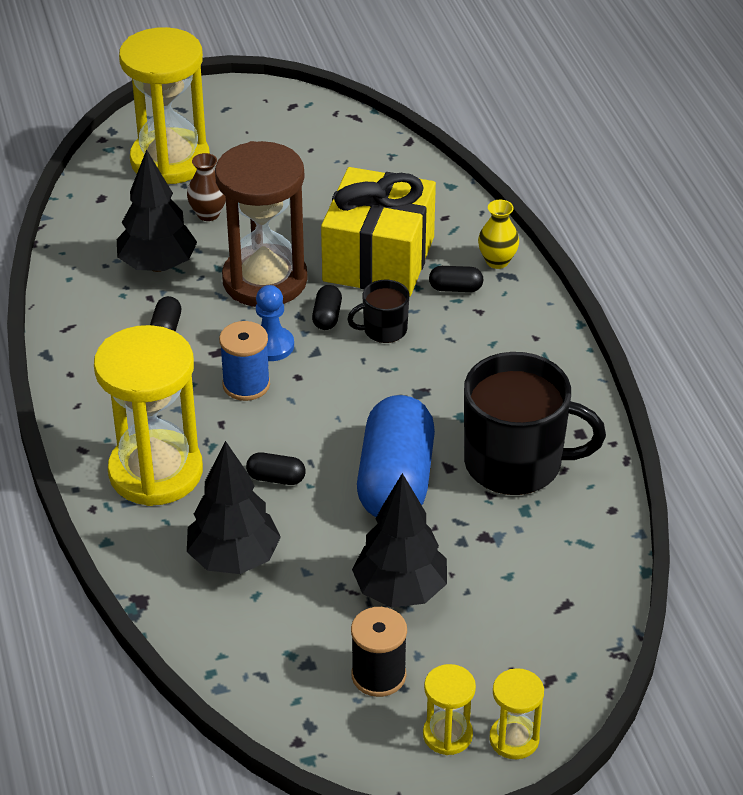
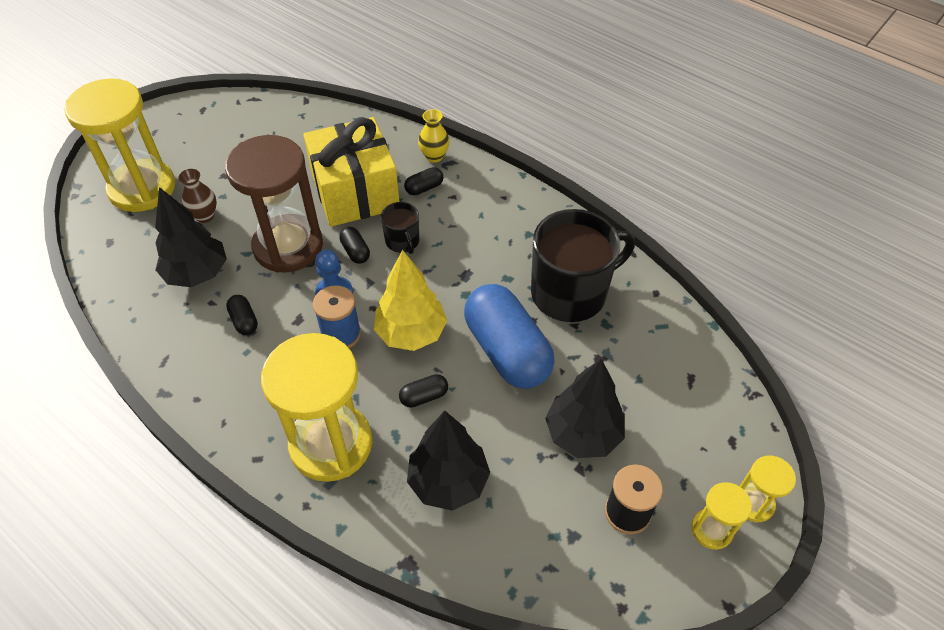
camera: 35 degrees left, 10 degrees up
(314, 418) = (411, 333): none -> yellow tree
(384, 330) = (402, 241): black mug -> black mug turned 60 degrees counterclockwise

